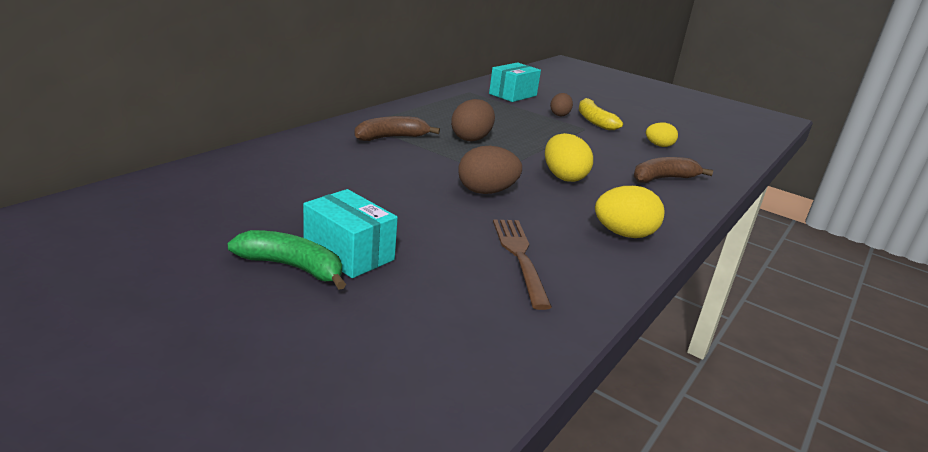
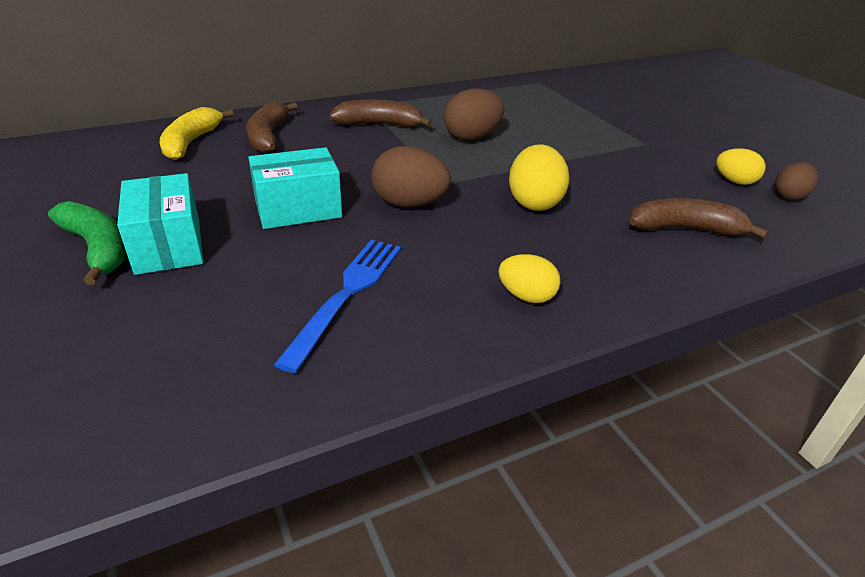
camera: 30 degrees right, 10 degrees up
(313, 158) = (268, 136): none -> brown banana
(513, 95) = (592, 91): turquoise box -> turquoise box (298, 209)
(519, 256) = (347, 293): brown fork -> blue fork
(559, 115) = (628, 122): brown egg -> brown egg (789, 196)
(594, 121) = (670, 135): yellow banana -> yellow banana (191, 142)
(624, 234) = (526, 296): yellow egg -> yellow egg, size x0.64

